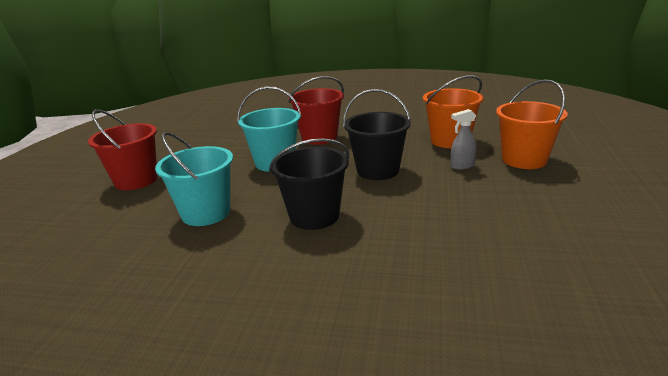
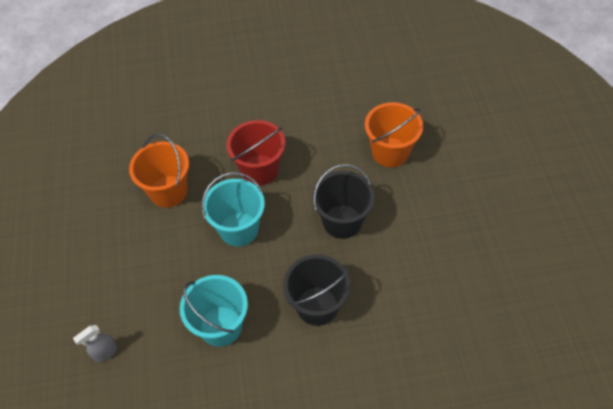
camera: 20 degrees left, 30 degrees up
(136, 180) = (115, 292): red bucket -> none
(462, 166) = (413, 198): grey spray bottle -> grey spray bottle (105, 352)
(524, 160) = (462, 176): orange bucket -> orange bucket (168, 191)

